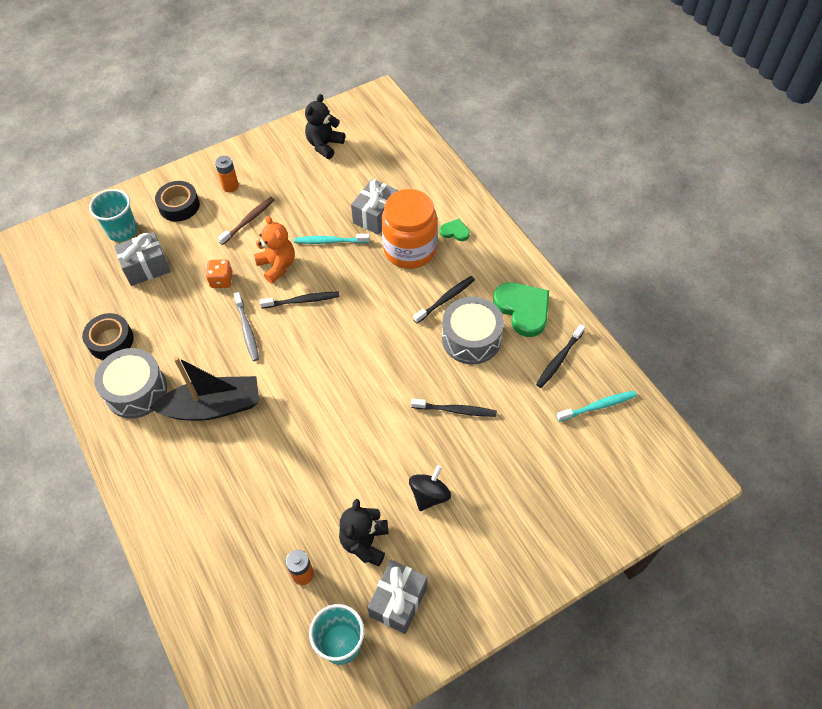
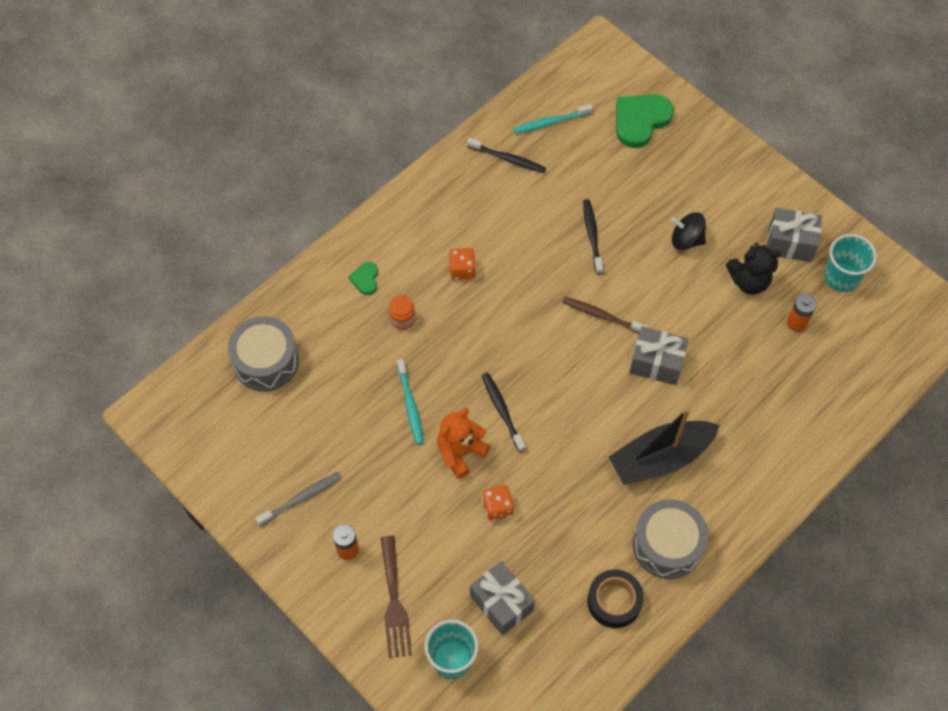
camera: 105 degrees left, 5 degrees up
(179, 205) = (394, 602): black tape -> brown fork
(213, 407) = (660, 458): black boat -> black boat turned 90 degrees counterclockwise
(247, 330) = (557, 456): grey toothbrush -> grey toothbrush (301, 498)
(248, 220) = (400, 508): brown toothbrush -> brown toothbrush (602, 316)
(324, 145) = (253, 456): black teddy bear -> none
(375, 216) = (360, 366): grey gift -> grey gift (656, 363)
(409, 249) = (402, 319): orange jar -> orange jar, size x0.41
(445, 299) = (462, 270): black toothbrush -> orange dice
(471, 339) = (505, 237): grey drum -> grey drum (266, 361)
(523, 309) = (455, 198): green heart -> green heart (640, 120)
(597, 406) = (550, 122): turquoise toothbrush -> turquoise toothbrush turned 75 degrees counterclockwise

